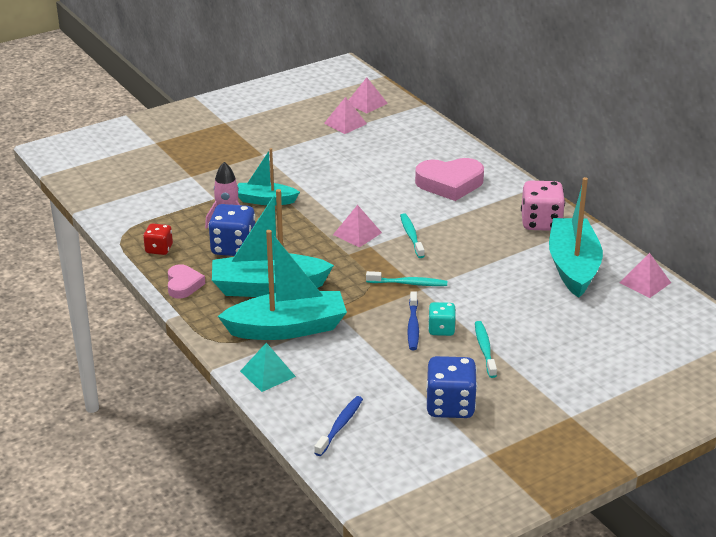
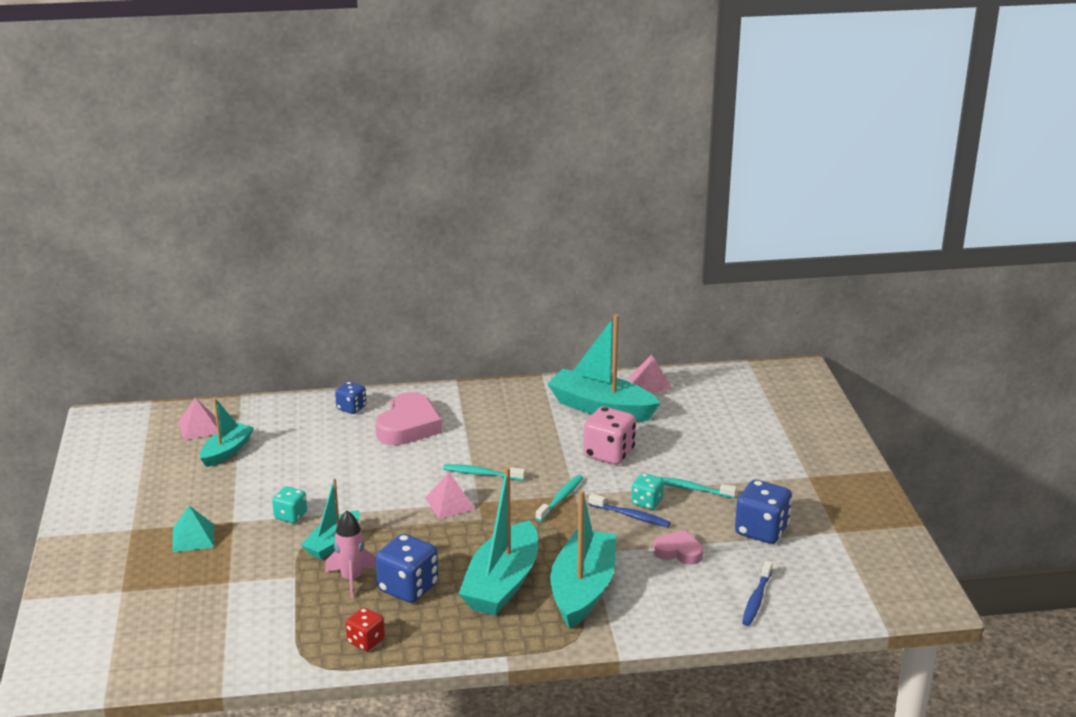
camera: 65 degrees left, 5 degrees down
(183, 285) = (452, 639): pink heart -> pink heart (678, 552)
(267, 373) = (650, 621): turquoise pyramid -> turquoise pyramid (193, 537)
(286, 173) = (290, 516): none -> turquoise dice
(340, 426) = (756, 599): blue toothbrush -> blue toothbrush turned 120 degrees counterclockwise
(345, 123) = (227, 451): pink pyramid -> turquoise boat
(451, 152) = (351, 408): none -> blue dice
(541, 223) = (519, 401): pink dice -> pink dice (609, 454)

